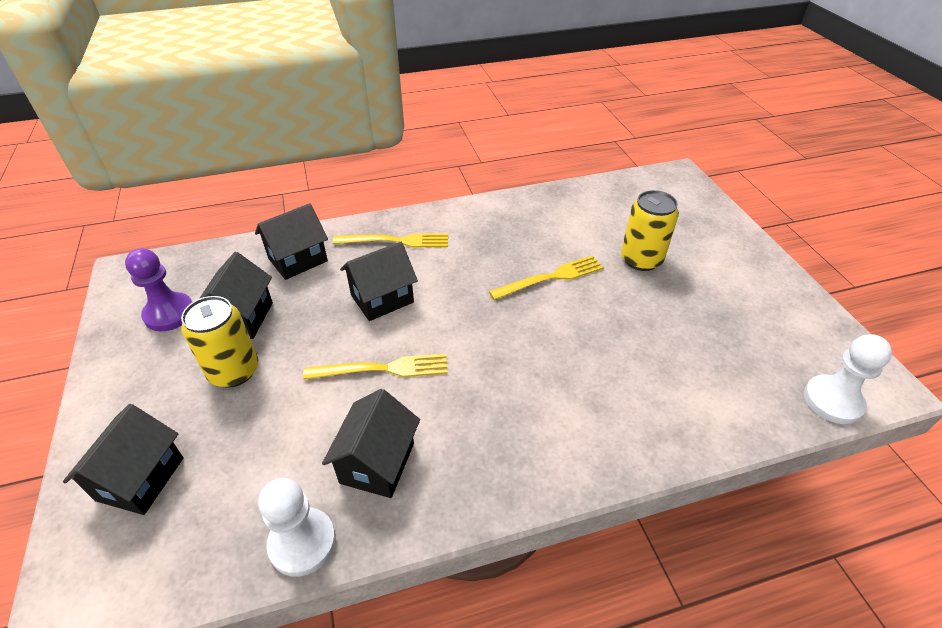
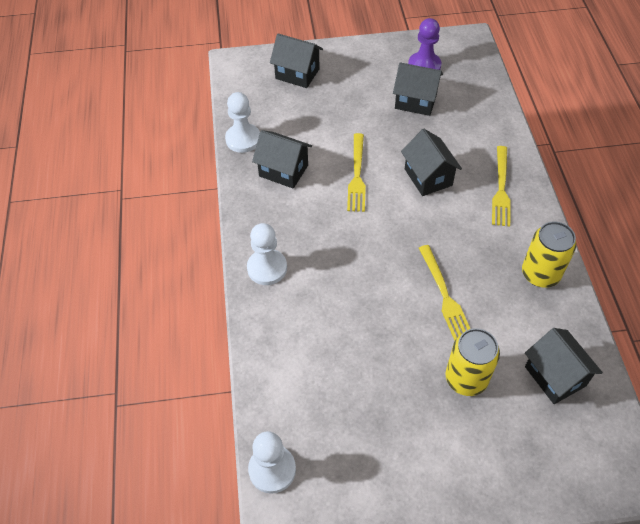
camera: 100 degrees right, 10 degrees up
(234, 371) = (367, 102): yellow can -> yellow can (540, 274)
(298, 260) = (478, 127): black house -> black house (555, 376)
(567, 454) = (267, 268): none -> white pawn

